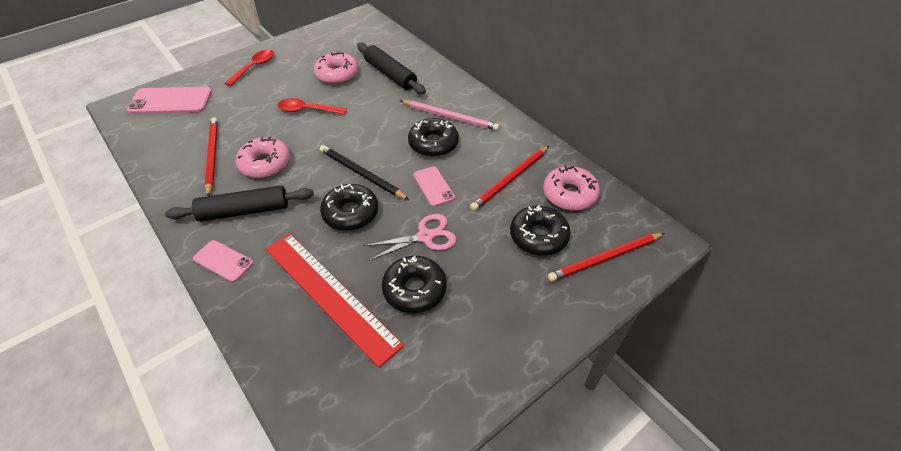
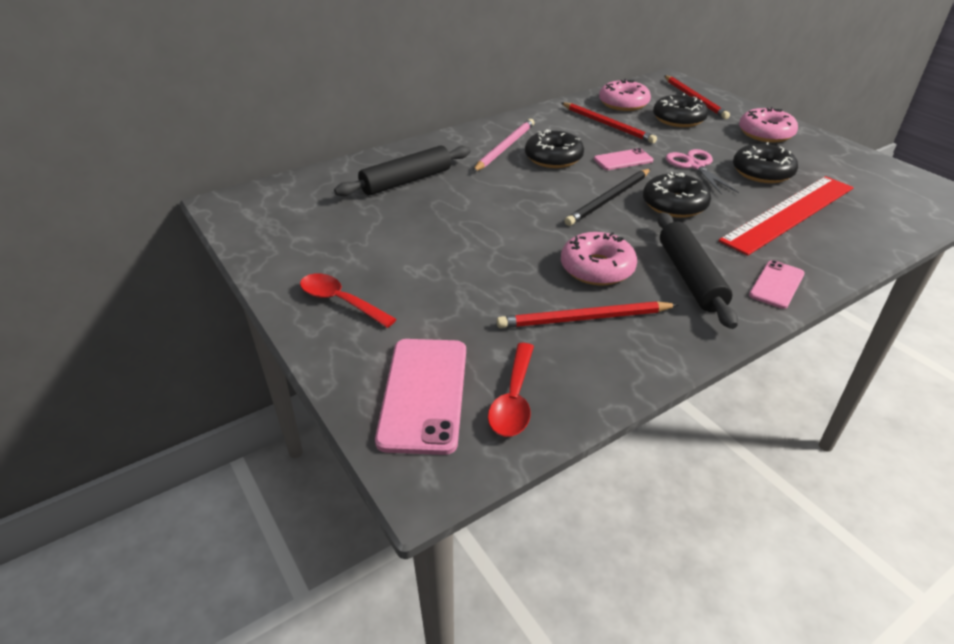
camera: 85 degrees left, 10 degrees down
(307, 110) = (477, 241): red spoon -> red spoon (513, 399)
(337, 74) = (391, 220): pink donut -> pink donut (765, 133)

